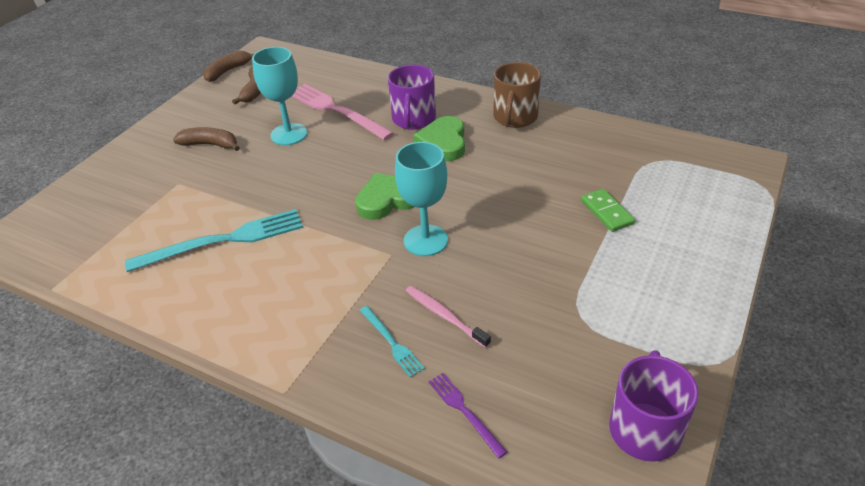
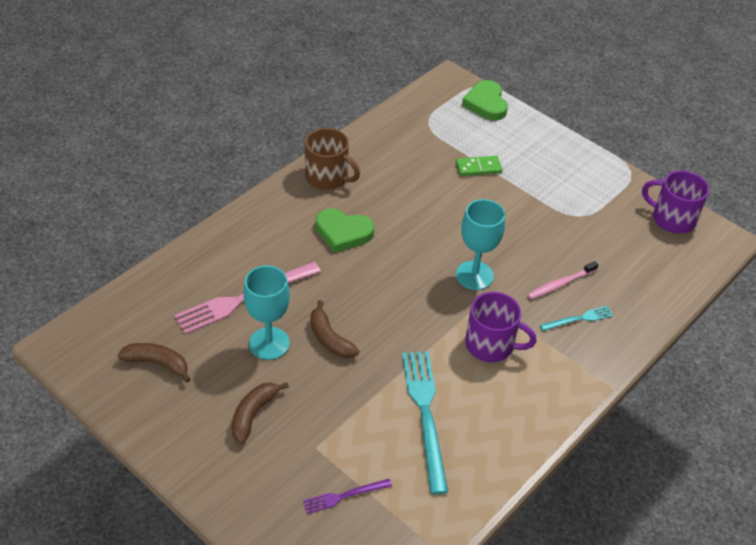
camera: 80 degrees left, 5 degrees up
(227, 71) = (91, 386): brown banana -> brown banana (329, 338)
(387, 200) = (412, 288): green heart -> green heart (486, 104)
(413, 119) = (294, 244): purple mug -> purple mug (491, 345)
(464, 411) = (646, 294): purple fork -> purple fork (344, 496)

